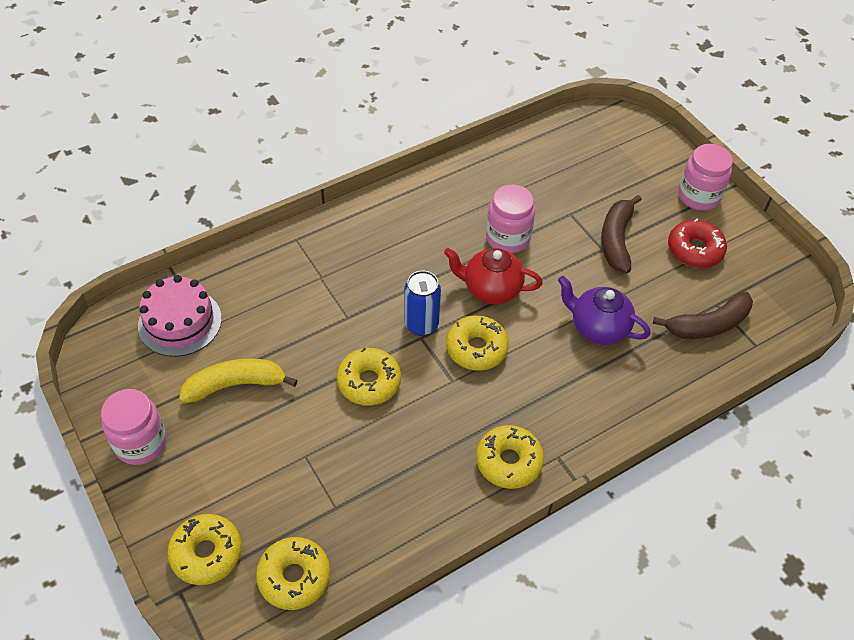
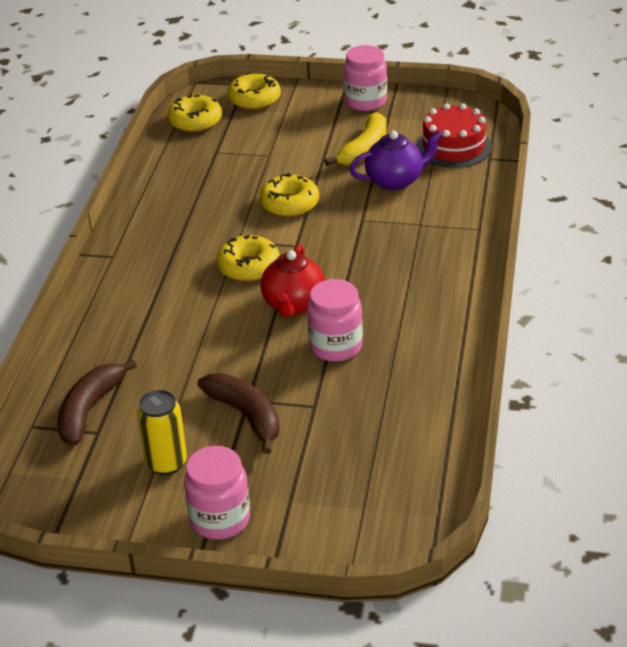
camera: 135 degrees right, 15 degrees down
(180, 322) = (453, 146): pink cake -> red cake
(421, 324) = (307, 251): blue can -> none
(490, 289) = (293, 305): red teapot -> red teapot turned 135 degrees clockwise
(508, 461) = (142, 233): yellow donut -> none
(598, 327) = (178, 342): purple teapot -> purple teapot (395, 180)
(695, 250) = (166, 463): red donut -> yellow can

